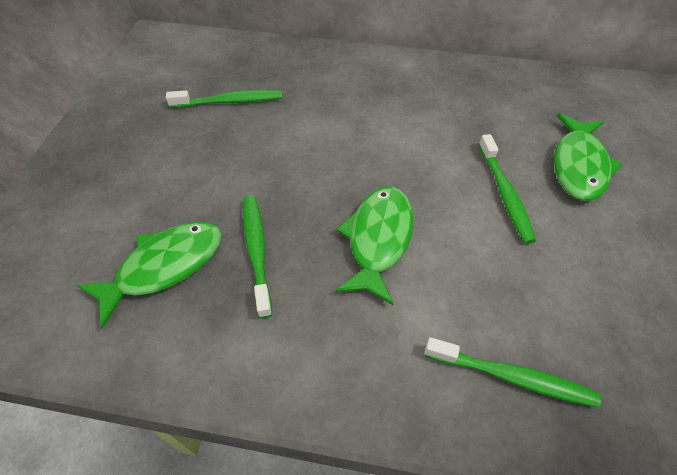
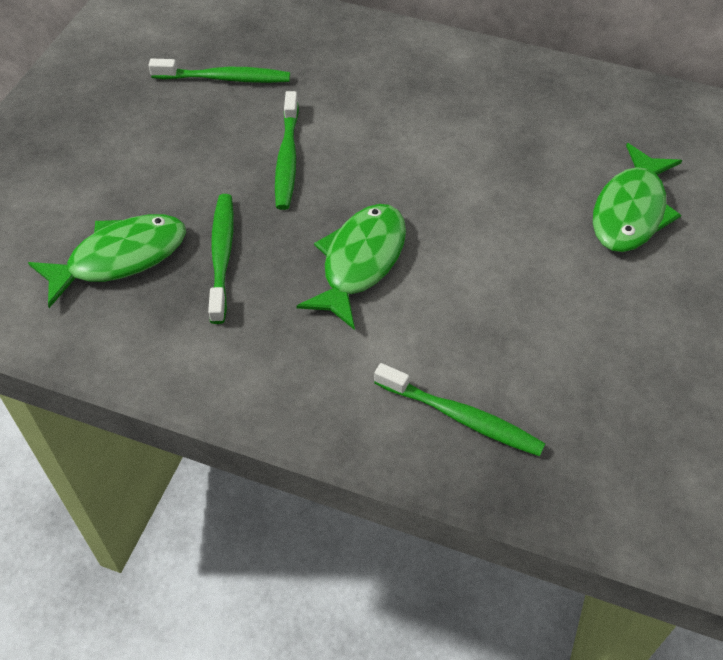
camera: 10 degrees right, 0 degrees up
(505, 194) = (526, 232): green toothbrush -> green toothbrush (287, 158)

